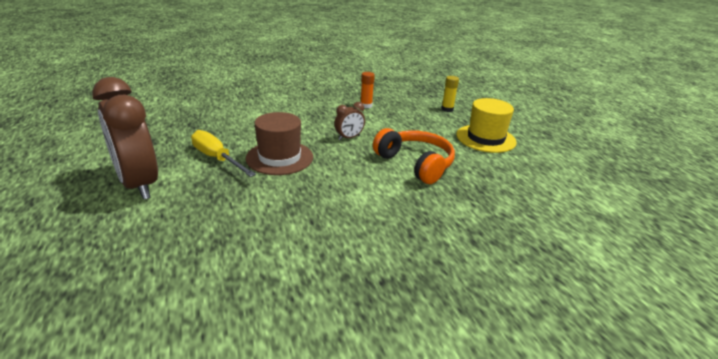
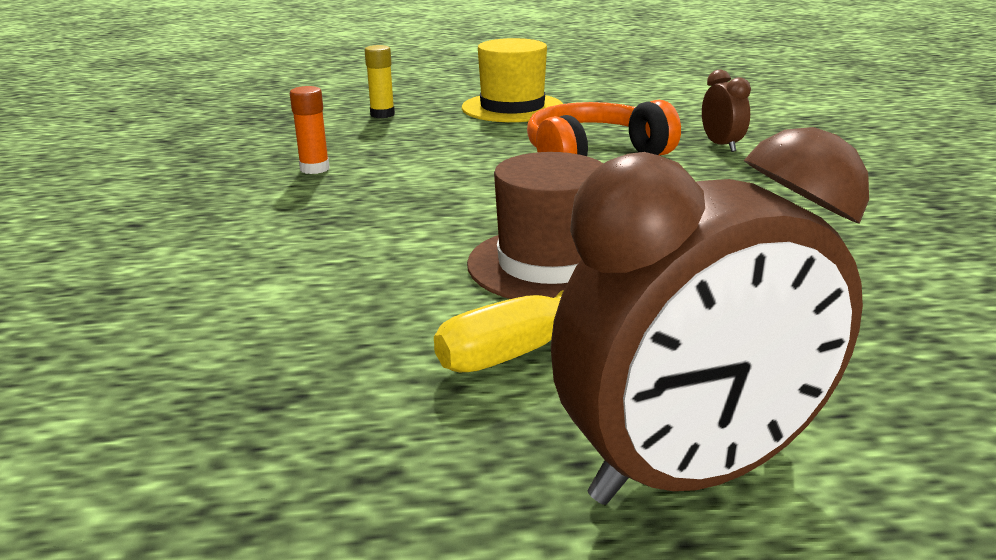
camera: 75 degrees left, 5 degrees down
(349, 138) = (472, 194): brown clock -> brown clock (721, 145)

